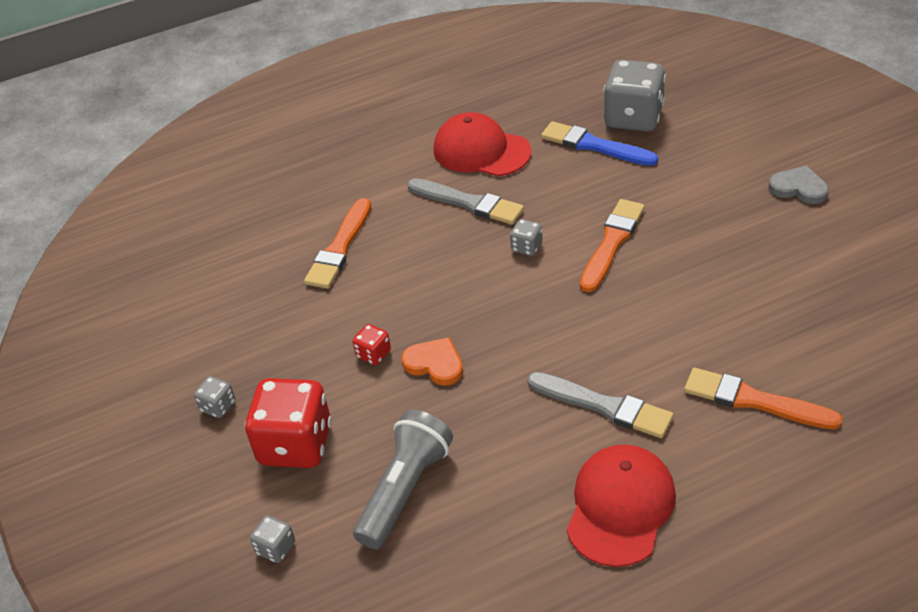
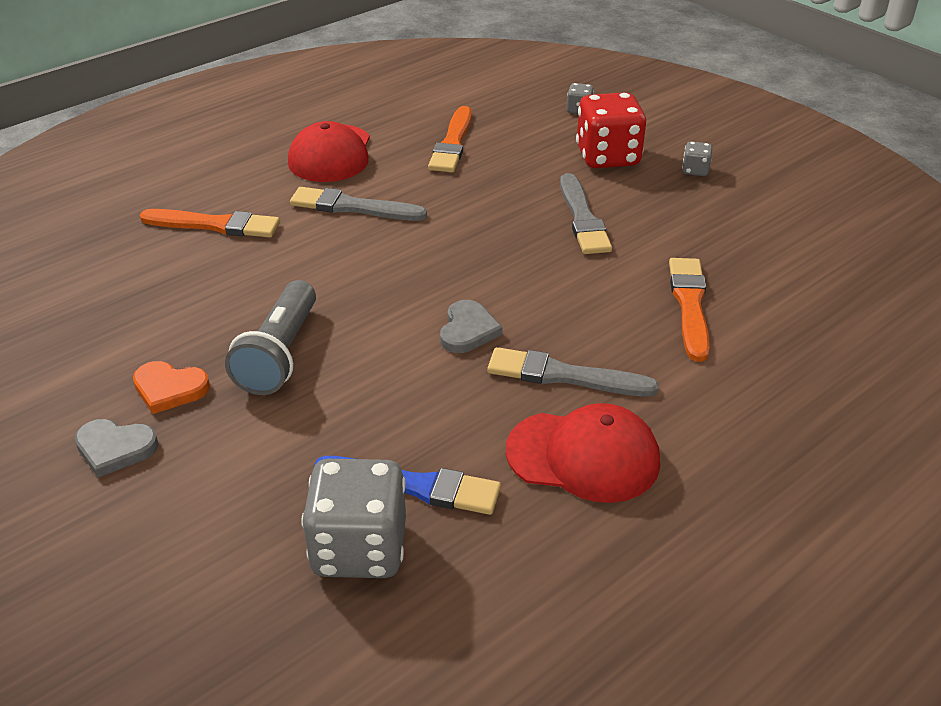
camera: 160 degrees right, 5 degrees down
(373, 354) = (583, 218): red dice -> grey brush
(404, 490) = (502, 144): grey flashlight -> grey flashlight (280, 354)
(435, 364) = (519, 218): orange heart -> orange heart (169, 389)
(526, 247) = (468, 330): grey dice -> grey heart
(611, 243) = (366, 347): orange brush -> orange brush (452, 143)

